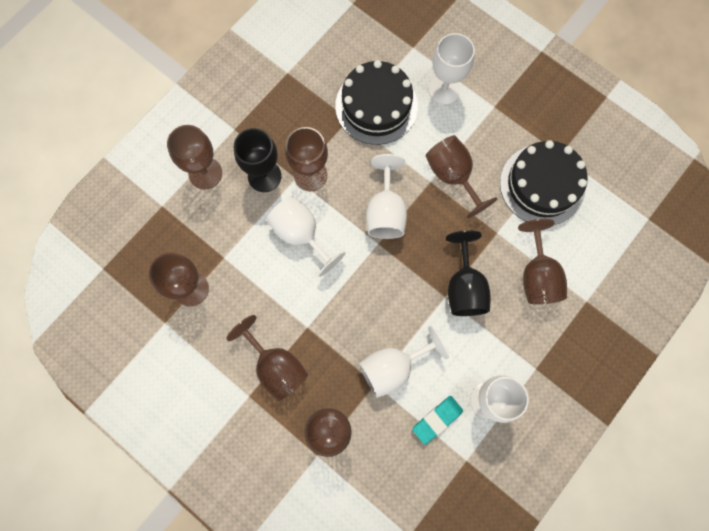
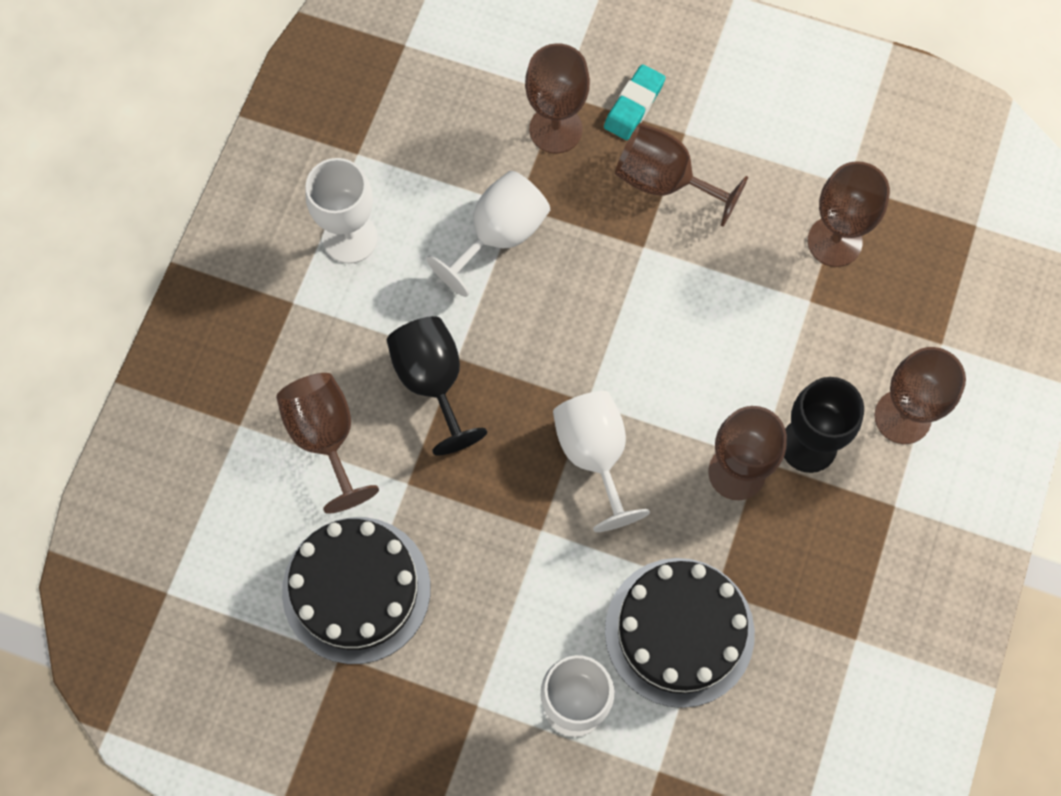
camera: 160 degrees right, 5 degrees down
(301, 234) = (711, 375): white goblet -> none
(437, 419) = (414, 190): turquoise eraser -> turquoise eraser (634, 105)
(452, 176) = (508, 552): brown goblet -> none

